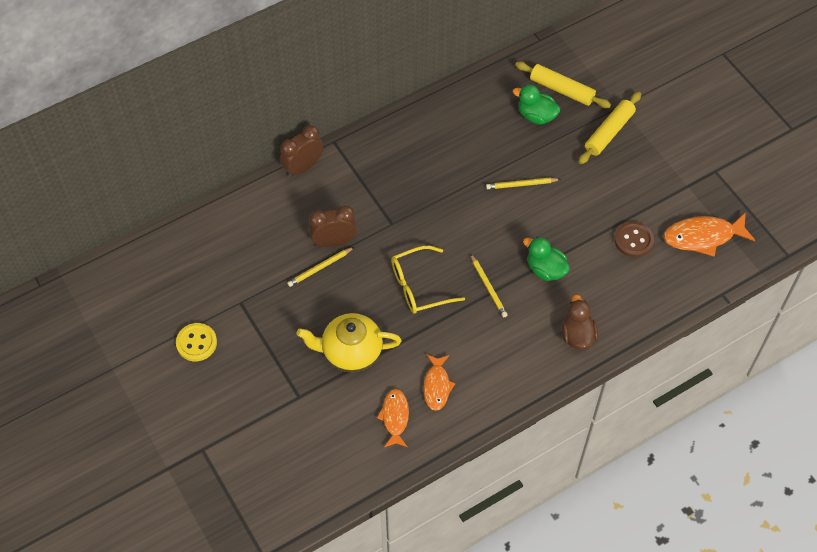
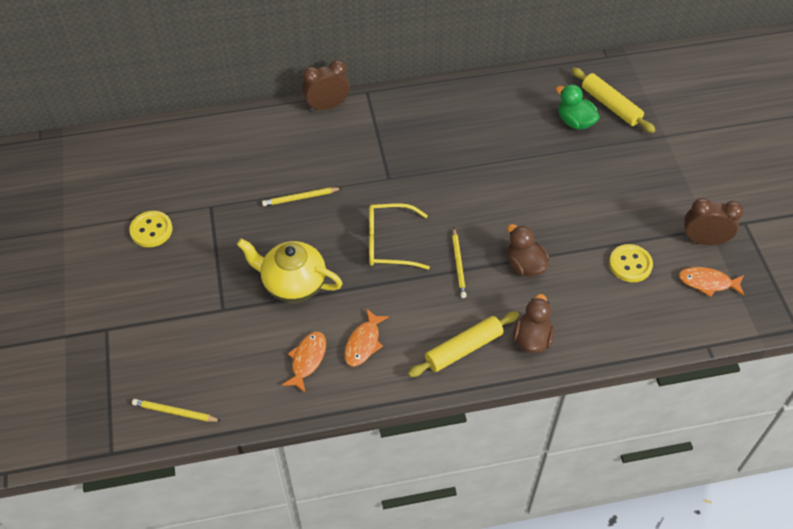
camera: 20 degrees right, 5 degrees down
(334, 242) = (325, 178): brown clock -> brown clock (703, 240)
(521, 184) = (533, 179): yellow pencil -> yellow pencil (175, 412)
(545, 269) = (525, 265): green duck -> brown duck
(609, 132) = (644, 156): yellow rolling pin -> yellow rolling pin (463, 349)
(633, 240) = (630, 264): brown button -> yellow button
(703, 236) = (707, 282): orange fish -> orange fish, size x0.65

